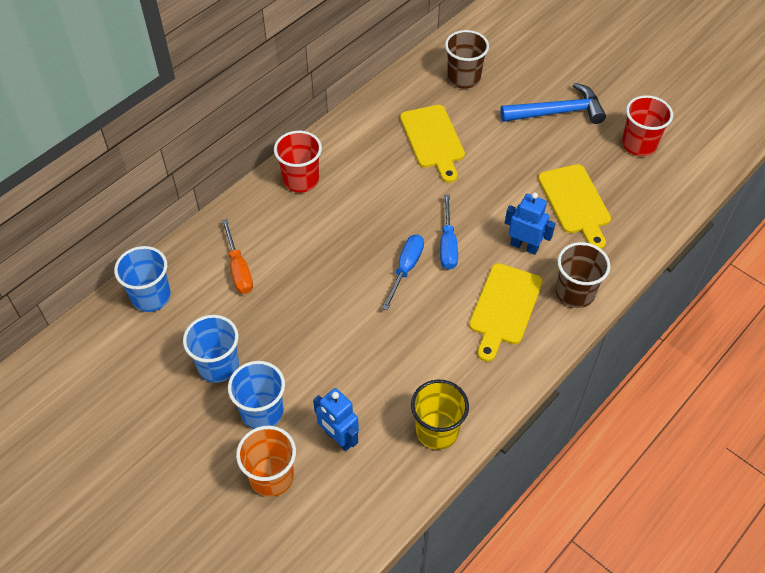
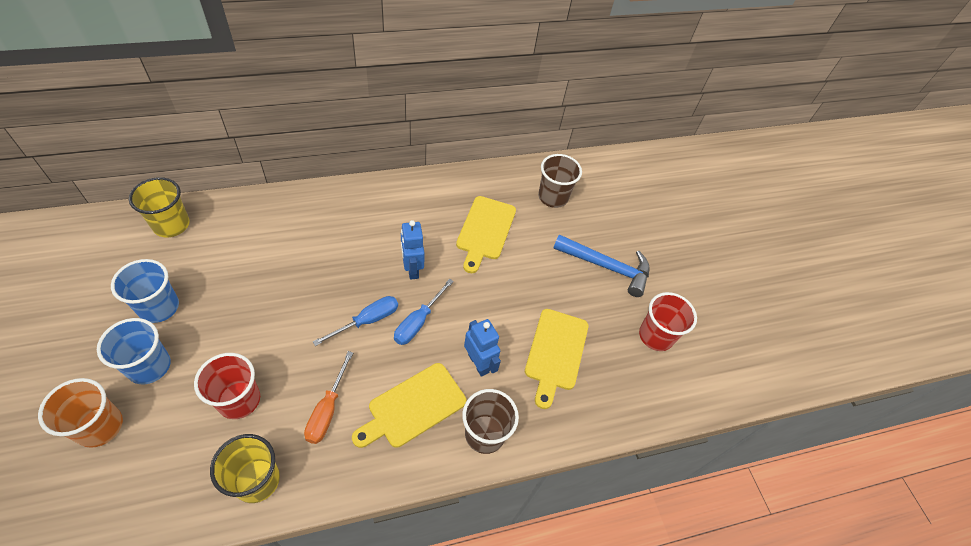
camera: 25 degrees right, 0 degrees up
(151, 296) = (171, 225): blue cup -> yellow cup
(239, 269) = (249, 242): orange screwdriver -> orange screwdriver (327, 410)
(301, 180) = (358, 203): red cup -> red cup (239, 400)
(338, 438) = (178, 430): blue robot -> blue robot (412, 269)

